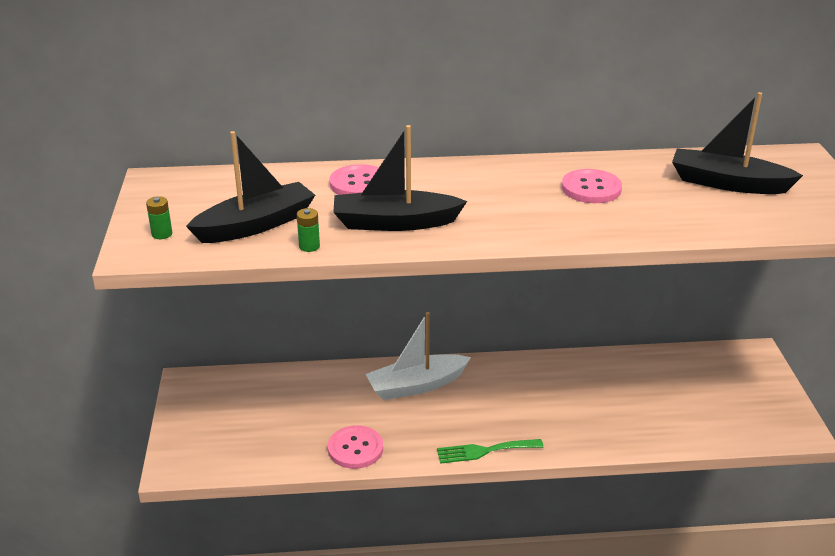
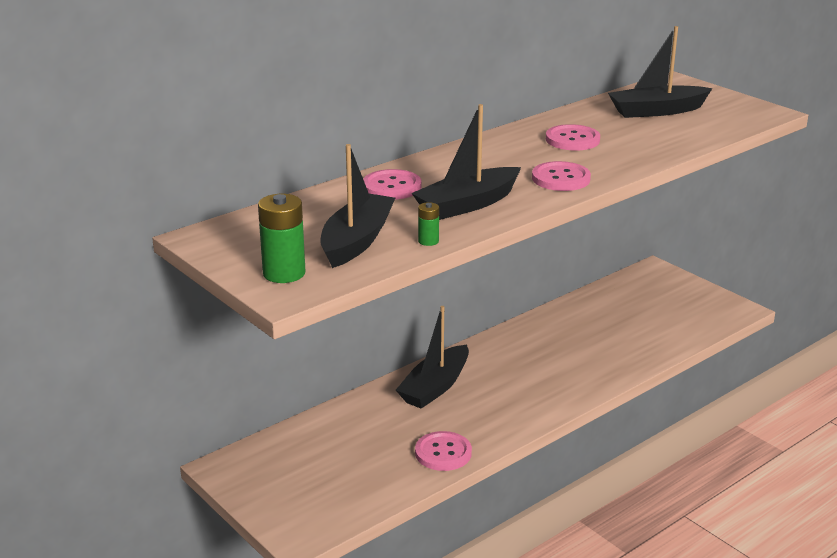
camera: 35 degrees left, 5 degrees down
(162, 234) = (284, 273): green battery -> green battery, size x1.94
(416, 385) = (435, 387): white boat -> black boat
(484, 451) = (546, 411): green fork -> none
(517, 225) = (561, 178): none -> pink button

